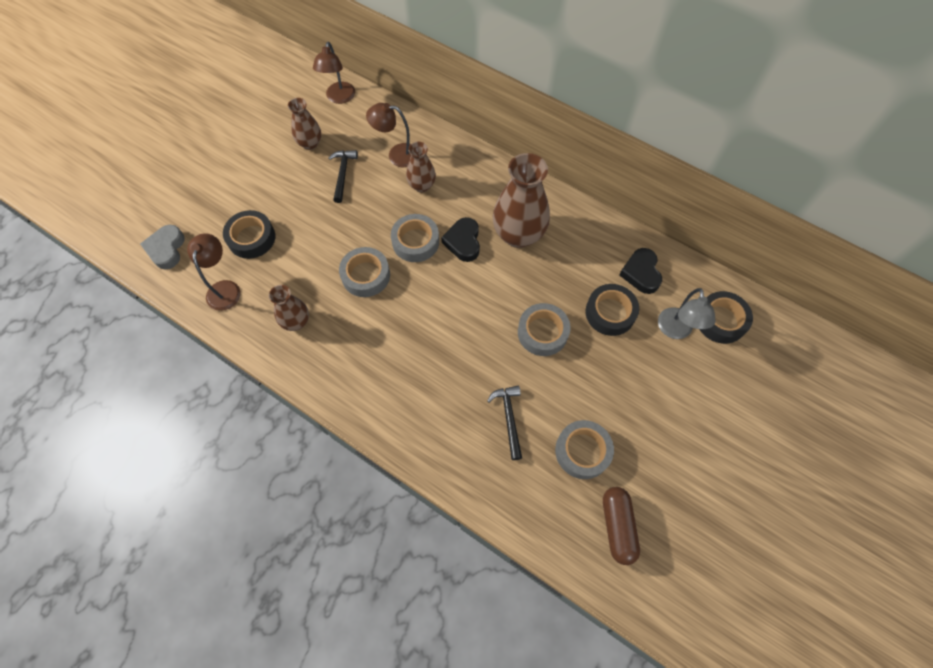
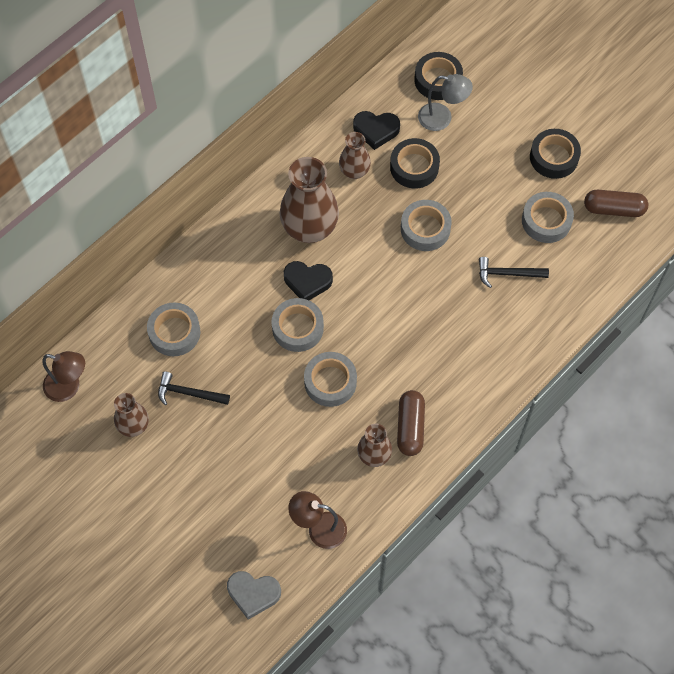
camera: 80 degrees left, 0 degrees up
(251, 238) = (257, 498): black tape -> black tape (554, 157)
(327, 348) = (410, 427): none -> brown capsule
(397, 155) = (174, 332): brown lamp -> grey tape
(422, 186) = (224, 312): brown vase -> brown vase (354, 171)

